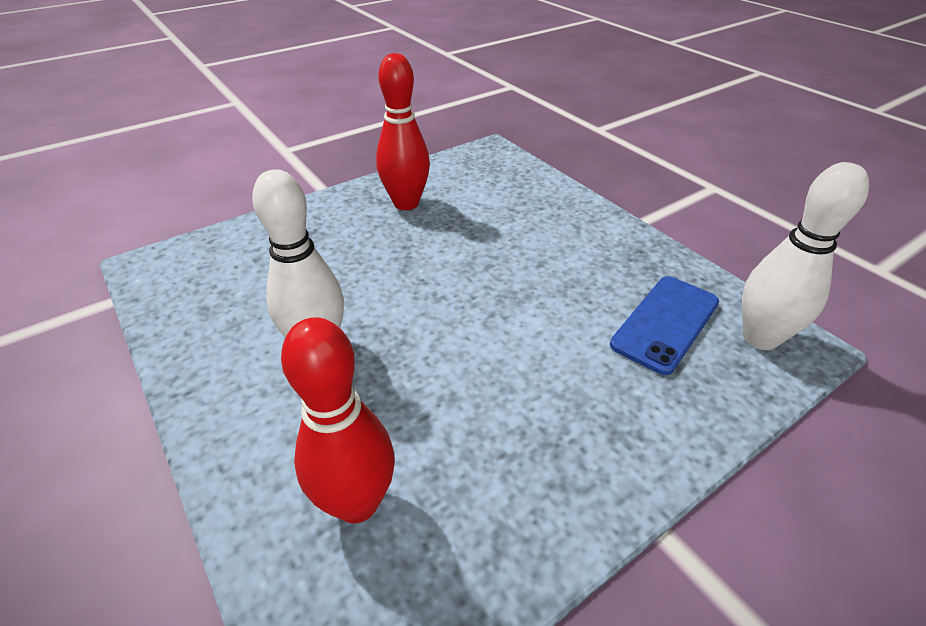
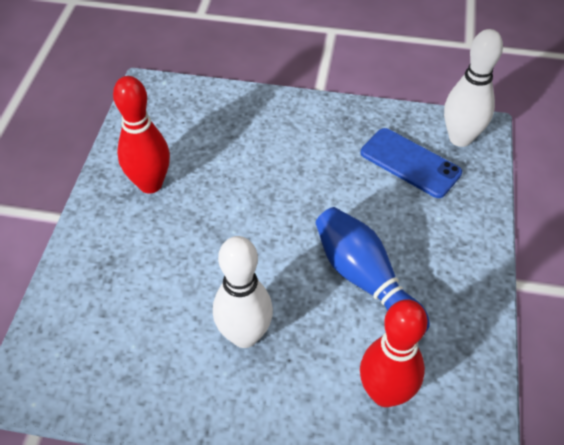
camera: 45 degrees left, 10 degrees up
(481, 386) = (365, 279): none -> blue bowling pin
(665, 323) = (410, 163): blue phone -> blue phone turned 45 degrees counterclockwise

